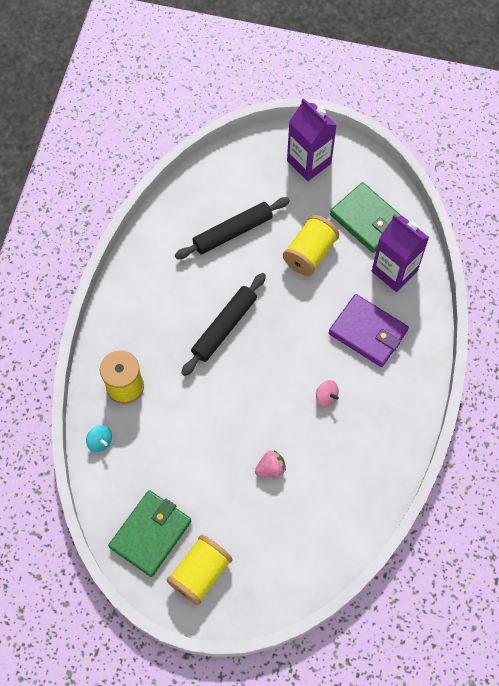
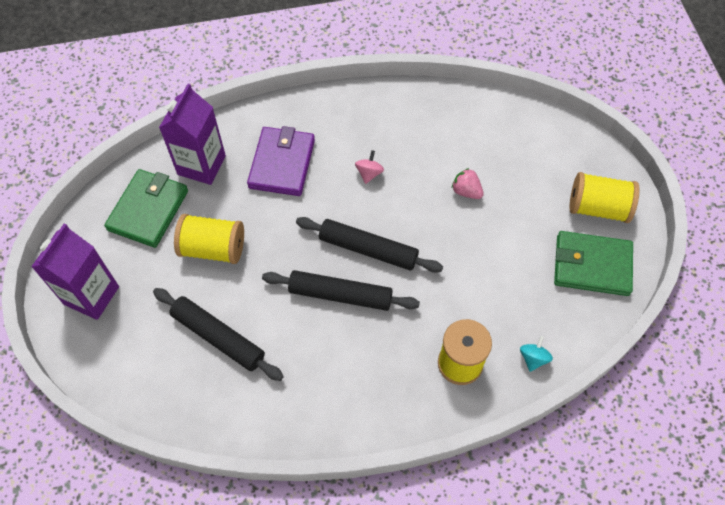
camera: 115 degrees left, 5 degrees down
(254, 364) = (368, 249): none -> black rolling pin

